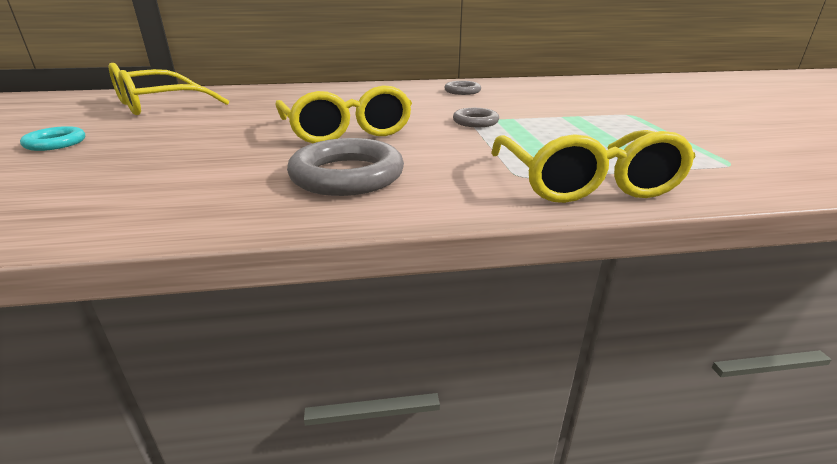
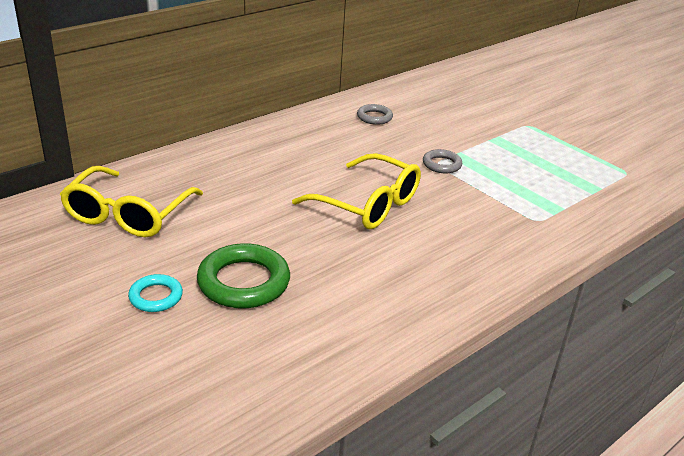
camera: 35 degrees left, 5 degrees up
(131, 150) = (243, 282): none -> green ring
(347, 175) = (444, 254): grey ring -> none
(585, 183) = (576, 216): yellow glasses -> none

